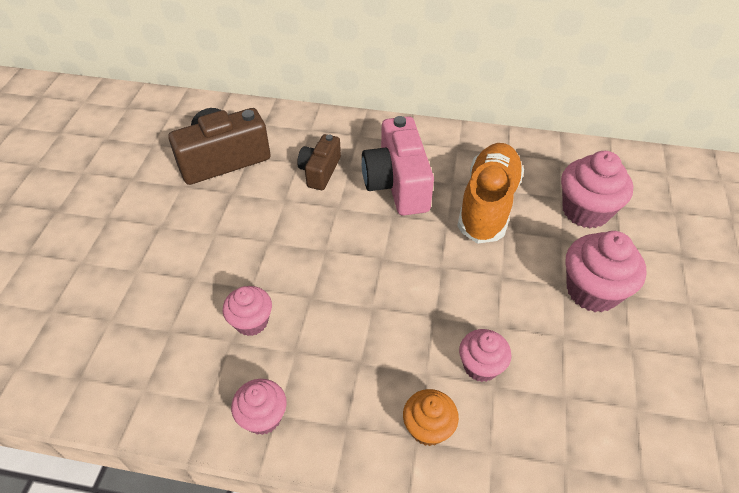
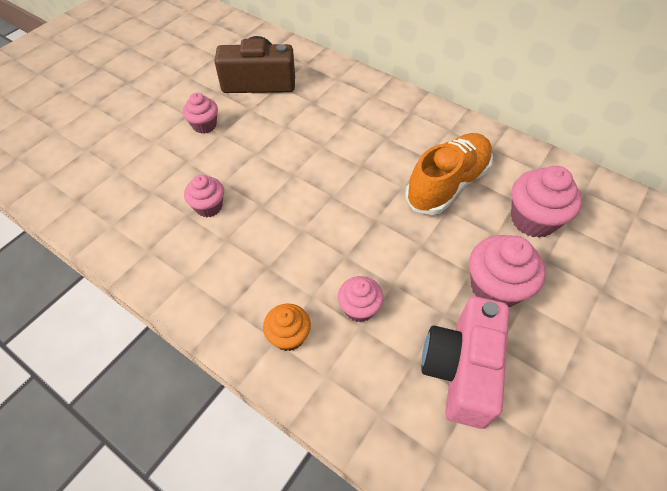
camera: 25 degrees right, 5 degrees up
(263, 417) = (177, 277): pink cupcake -> pink cupcake (204, 125)
(320, 171) = (325, 113): brown camera -> none
(397, 184) = (381, 143): pink camera -> pink camera (461, 369)

